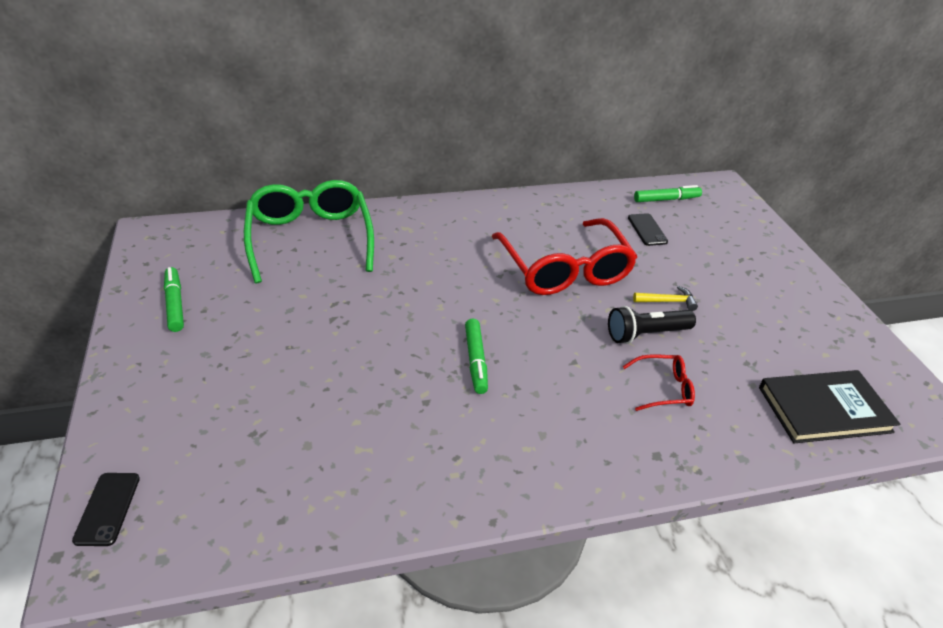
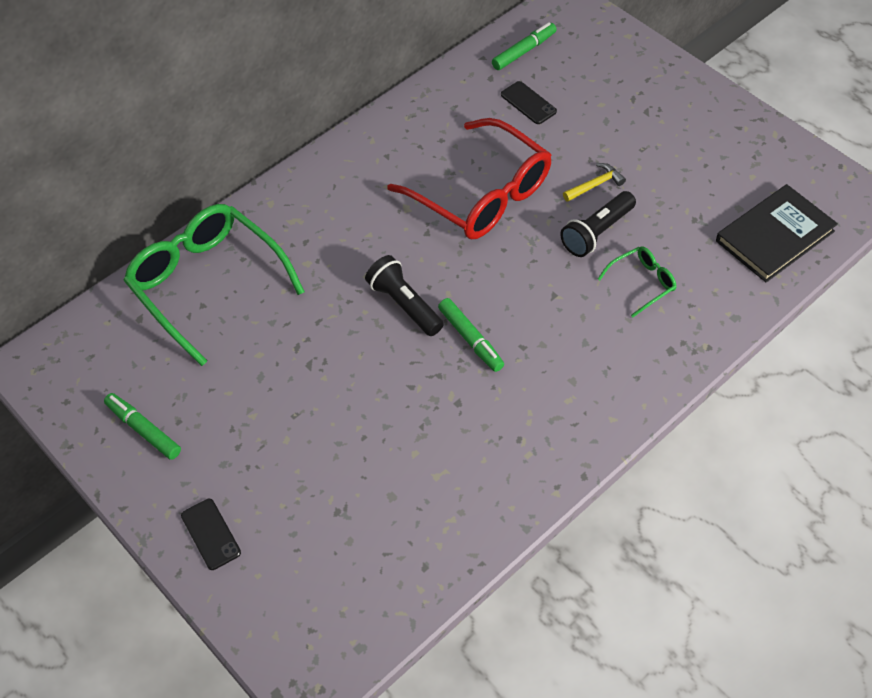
camera: 25 degrees left, 15 degrees up
(108, 508) = (279, 638): black phone -> black phone (211, 534)
(442, 313) = (404, 304): none -> black flashlight
(663, 388) = (642, 283): red glasses -> green glasses

